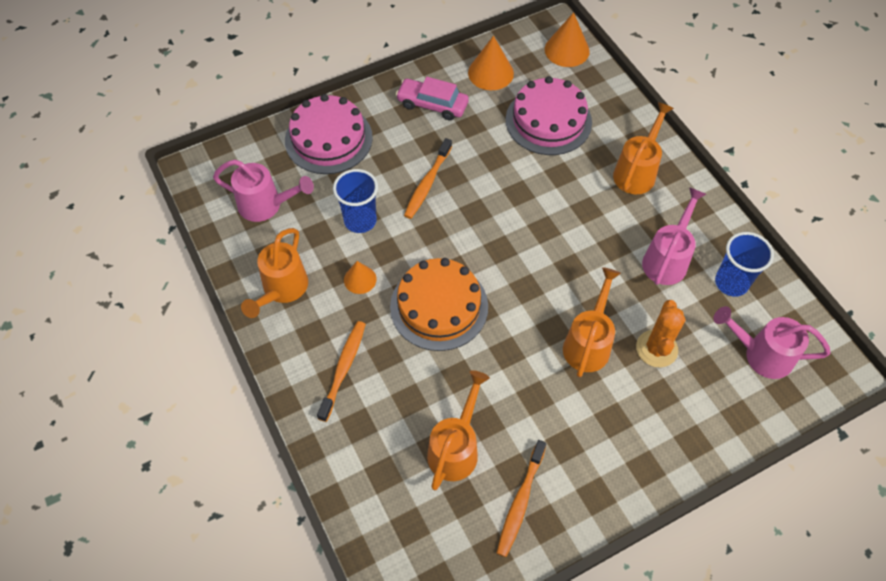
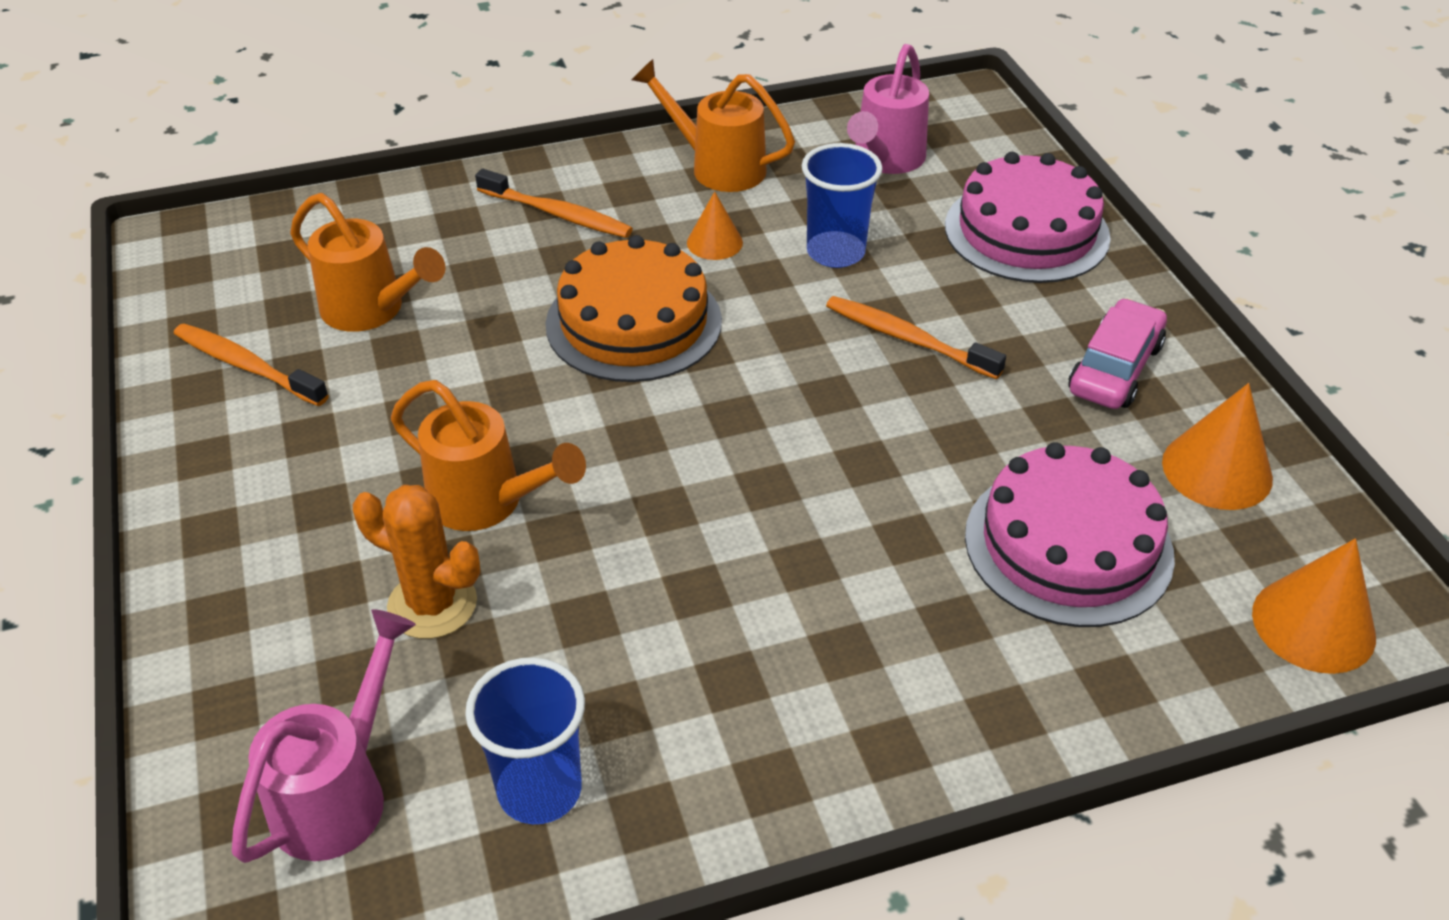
camera: 100 degrees right, 15 degrees down
(637, 171) = (899, 680): orange watering can -> none
(667, 259) = (639, 678): pink watering can -> none

